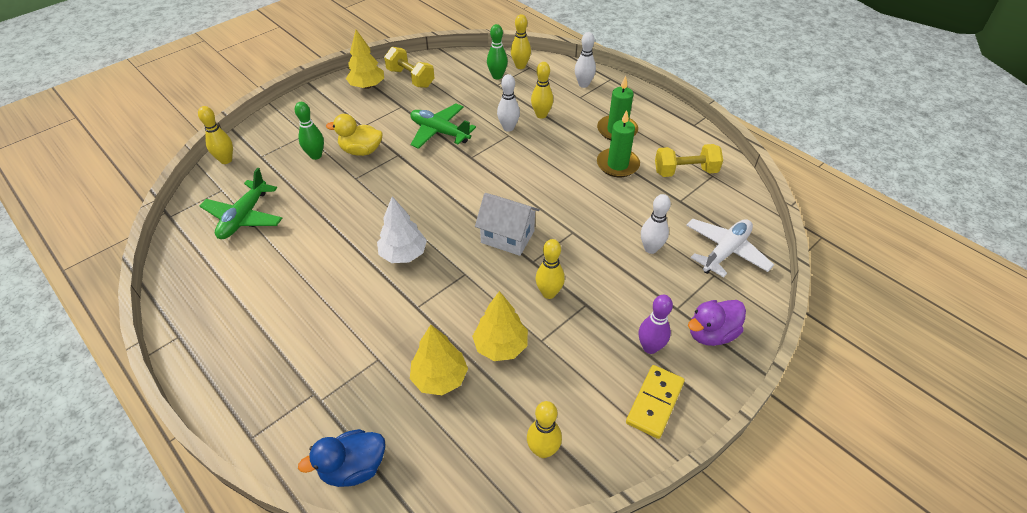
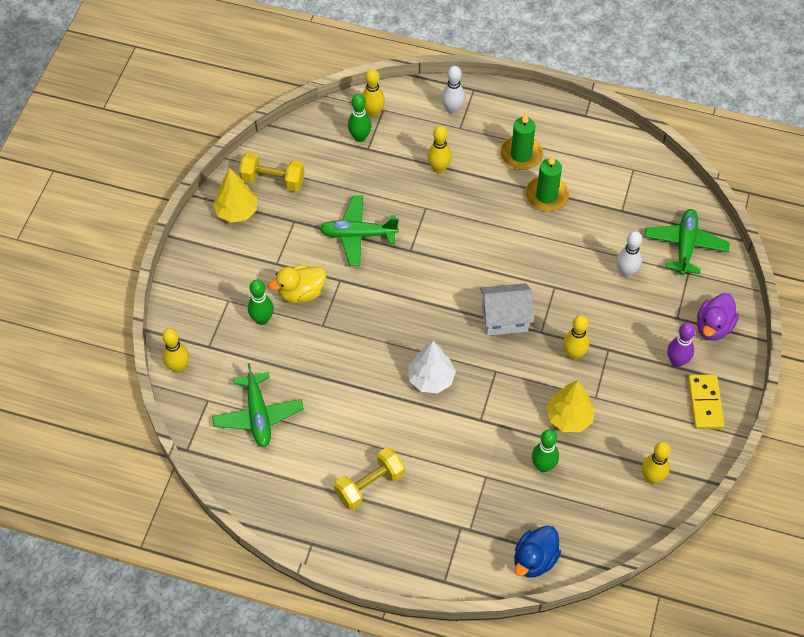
camera: 30 degrees left, 10 degrees up
(439, 378) = (543, 466): yellow tree -> green bowling pin
(508, 128) = (419, 199): white bowling pin -> none
(685, 171) = (608, 176): yellow dumbbell -> yellow dumbbell (370, 485)
(725, 251) = (685, 246): white plane -> green plane

